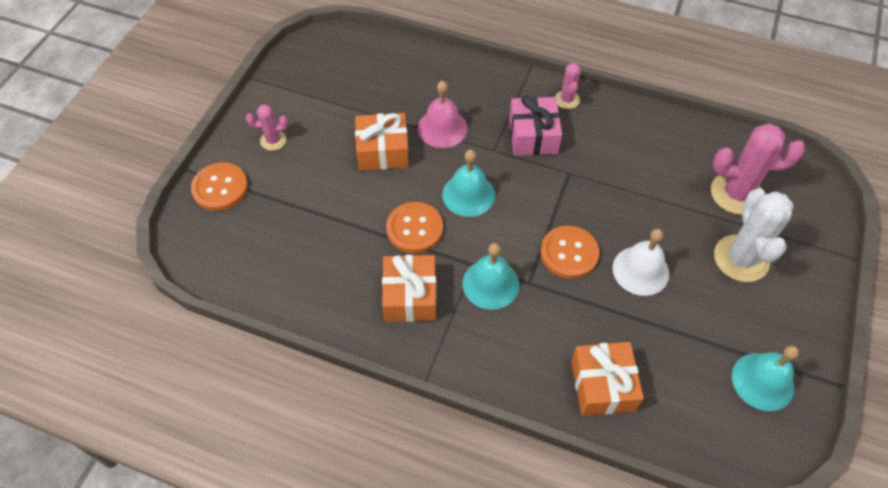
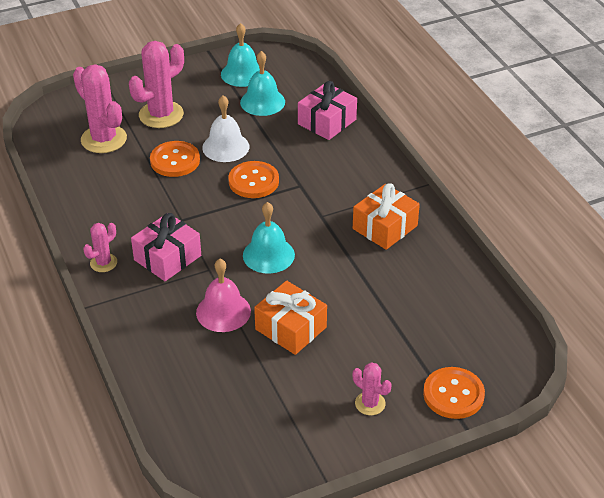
camera: 135 degrees left, 15 degrees down
(414, 229) = (334, 261): orange button -> orange button (175, 160)
(490, 284) = (325, 200): turquoise bell -> turquoise bell (262, 102)
(602, 385) = (327, 122): orange gift -> pink gift
(741, 258) = (161, 115): white cactus -> pink cactus

